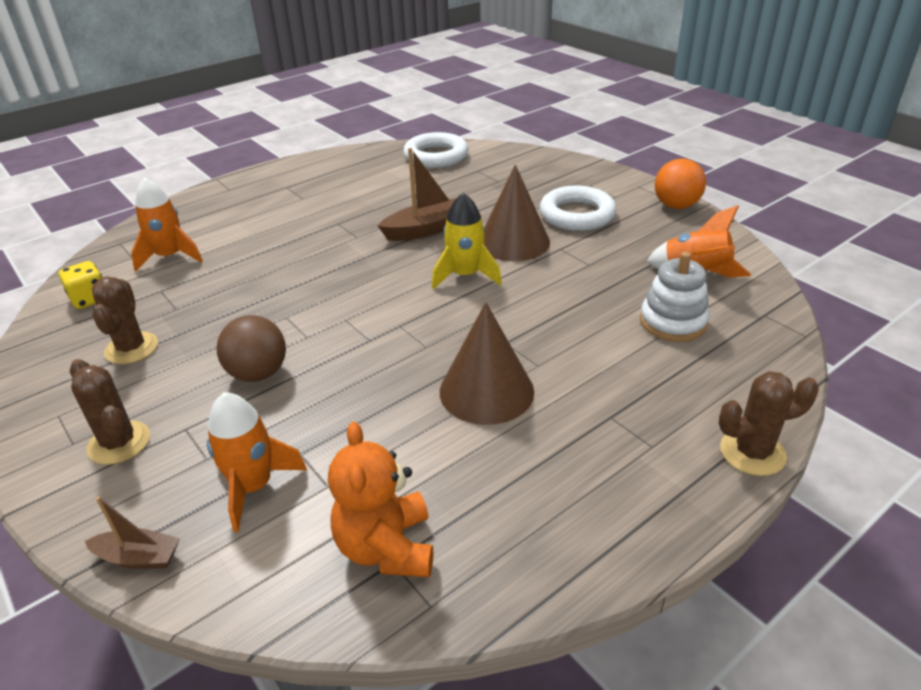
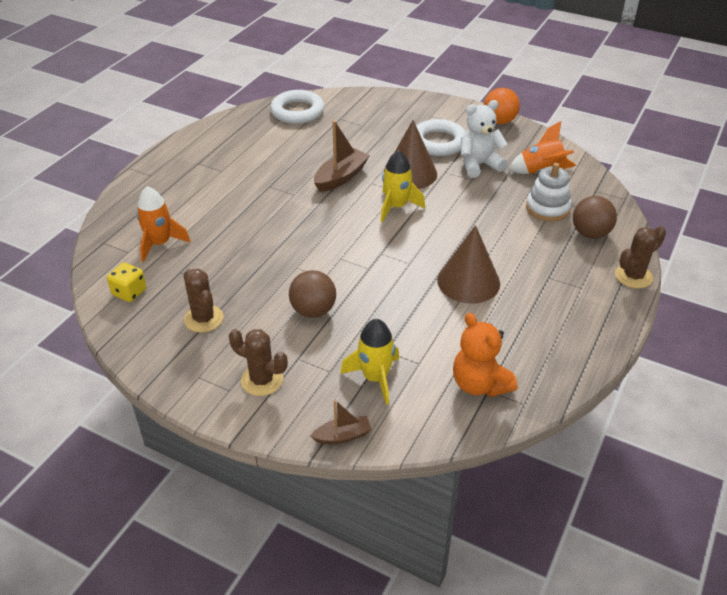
camera: 25 degrees left, 5 degrees up
(253, 486) = (375, 378): orange rocket -> yellow rocket
(611, 249) = (478, 165): none -> white teddy bear
(717, 371) = (590, 234): none -> brown ball

